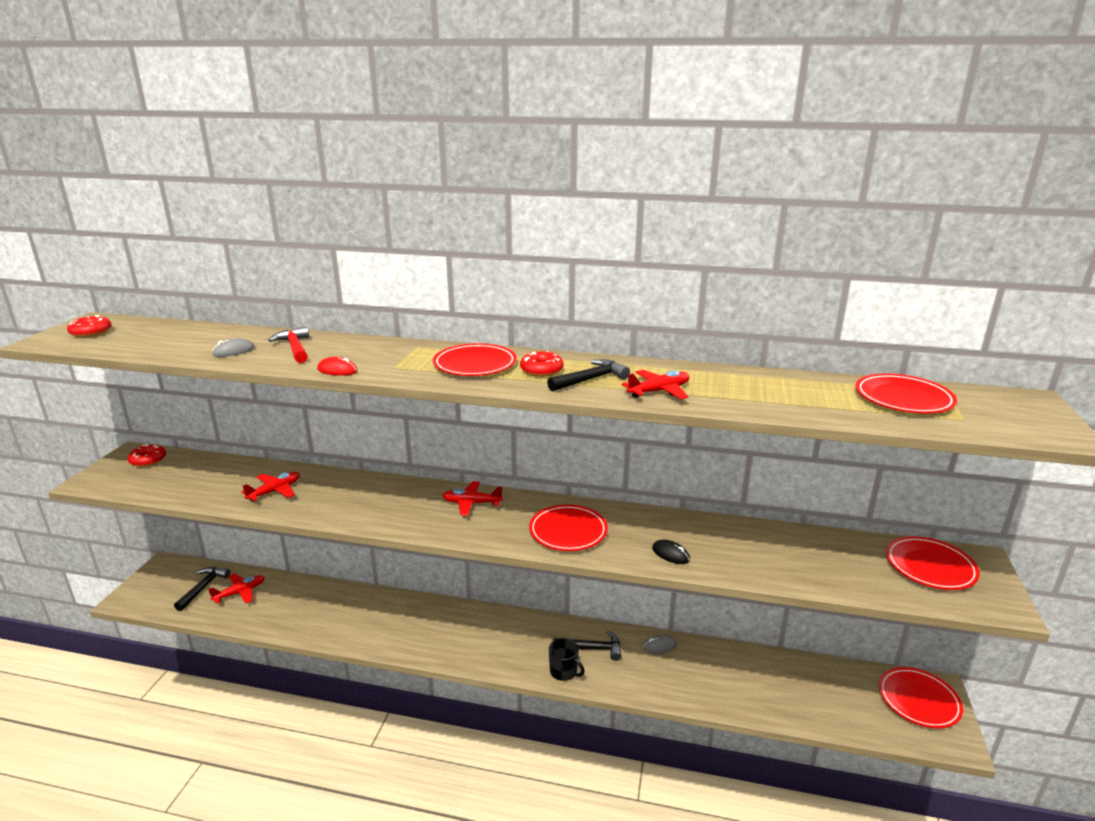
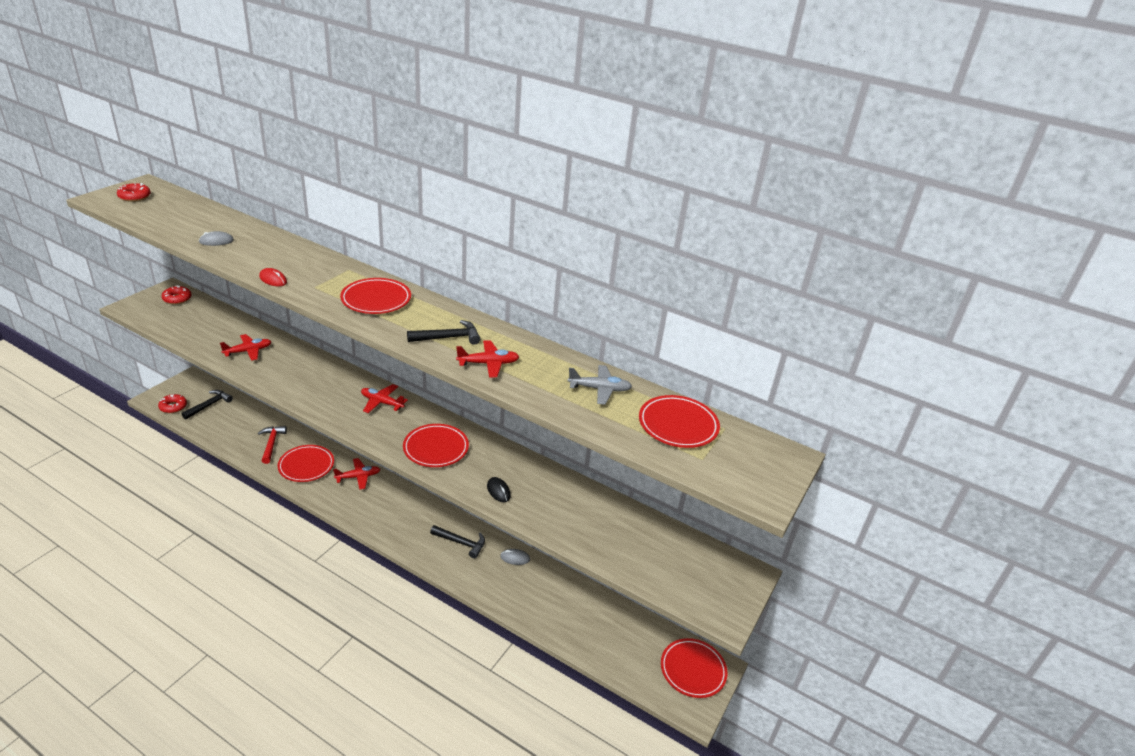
camera: 15 degrees right, 10 degrees up
(240, 593) = (232, 417): red plane -> red plane (358, 477)
(295, 348) = (261, 248): red hammer -> red hammer (271, 444)
(541, 370) = (420, 318): red donut -> red donut (173, 407)
(564, 671) = (428, 553): black mug -> none
(793, 388) = (599, 389): none -> grey plane
(930, 567) = (699, 566): red plate -> red plate (306, 465)

